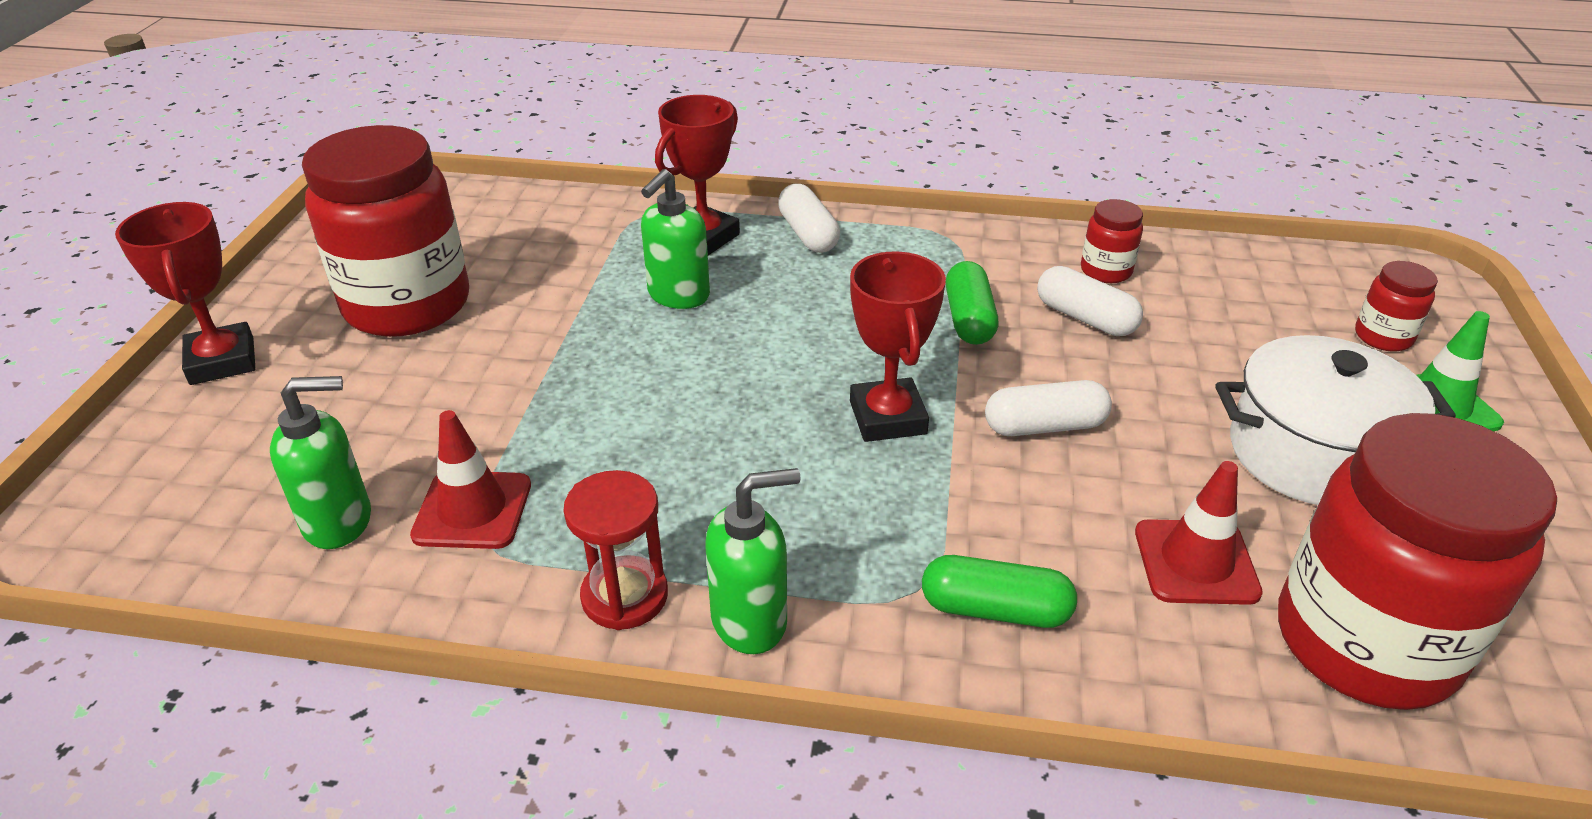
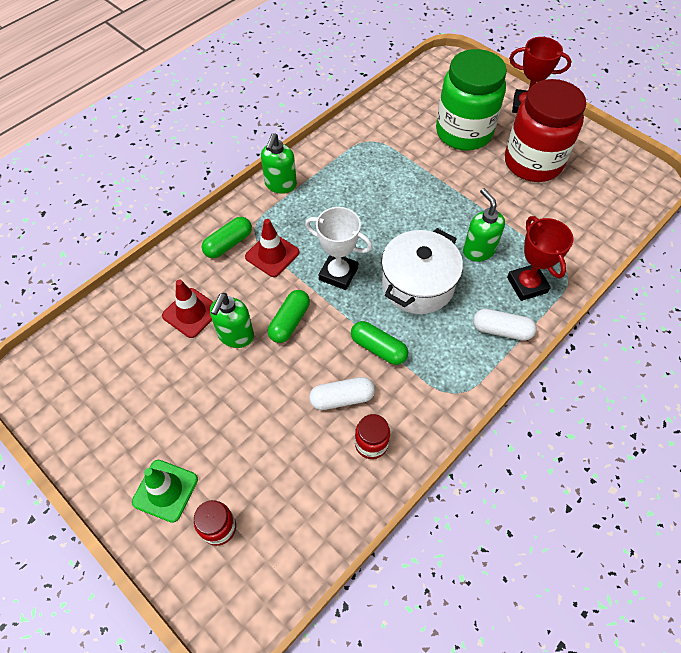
camera: 125 degrees right, 20 degrees up
(339, 521) = (405, 113): green soap dispenser -> green soap dispenser (235, 336)
(363, 411) = (463, 132): none -> green jar
(472, 510) = (385, 143): red traffic cone -> red traffic cone (272, 254)
(624, 596) = (316, 162): red hourglass -> none
(887, 417) = (338, 274): red trophy -> white trophy
(1044, 426) = (289, 322): white capsule -> green capsule
(1311, 454) = (193, 404): white pot -> white pot (418, 284)
(1365, 642) = (122, 331): red jar -> none

